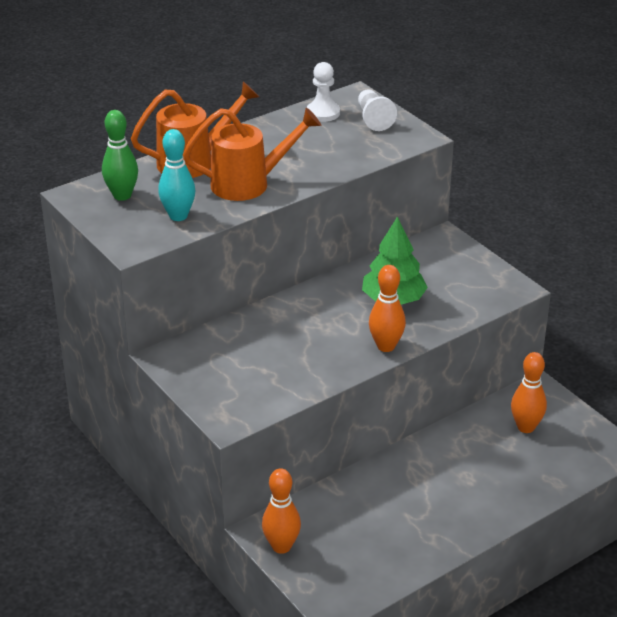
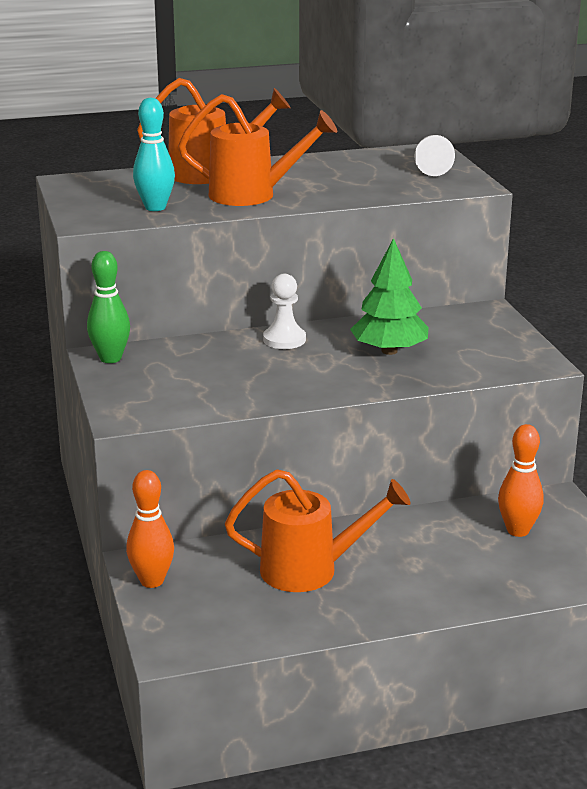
camera: 20 degrees right, 10 degrees down
(122, 195) = (113, 187): green bowling pin -> green bowling pin (110, 358)
(323, 113) = (382, 157): white pawn -> white pawn (284, 340)
(386, 346) = (349, 387): orange bowling pin -> none
(395, 504) = (310, 570): none -> orange watering can

